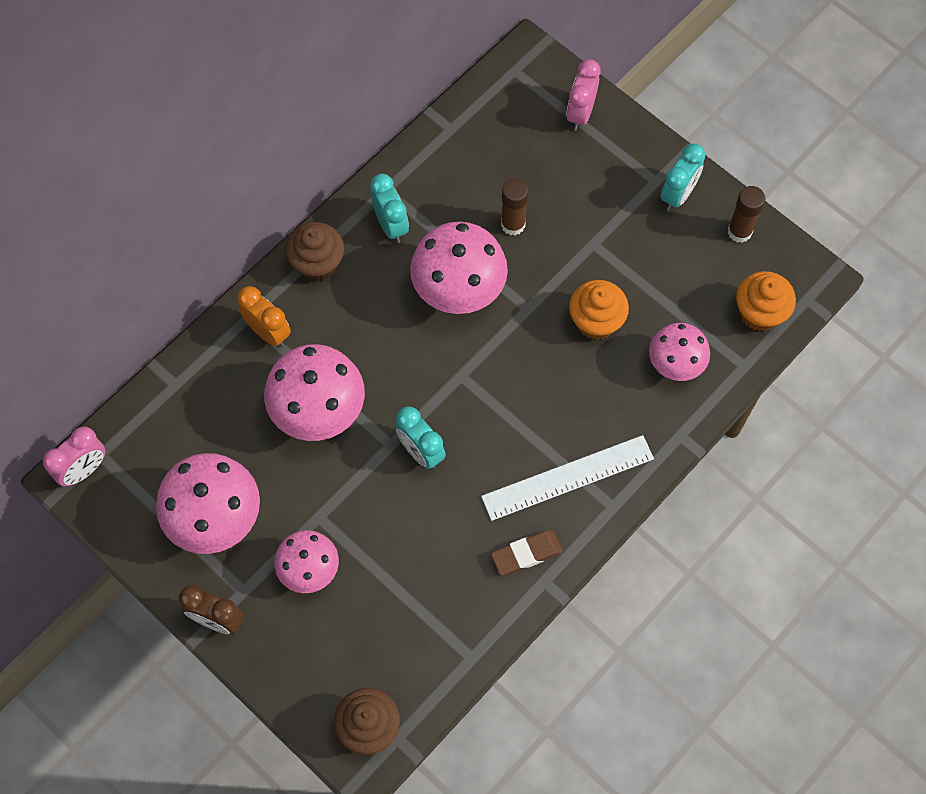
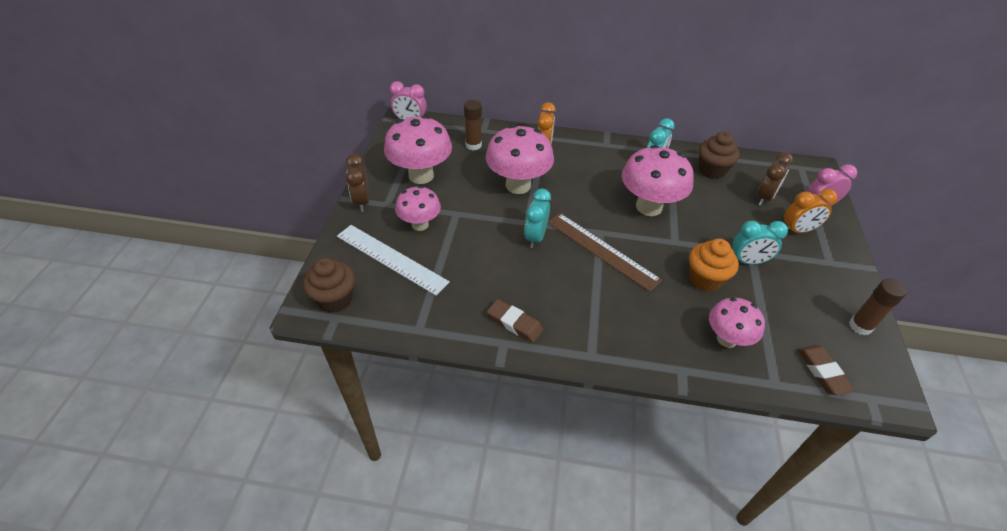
camera: 55 degrees right, 20 degrees down
(318, 264) = (600, 147): brown cupcake -> brown cupcake (712, 170)
(488, 394) = (602, 250): none -> brown ruler
(513, 224) = (716, 210): brown glue stick -> brown glue stick (473, 145)
(531, 156) = (764, 198): none -> brown clock
(567, 477) = (587, 319): white ruler -> white ruler (391, 258)
(597, 169) = (797, 230): none -> orange clock
(678, 195) = (837, 278): turquoise clock -> turquoise clock (747, 261)
(759, 313) = (822, 372): orange cupcake -> brown eraser

